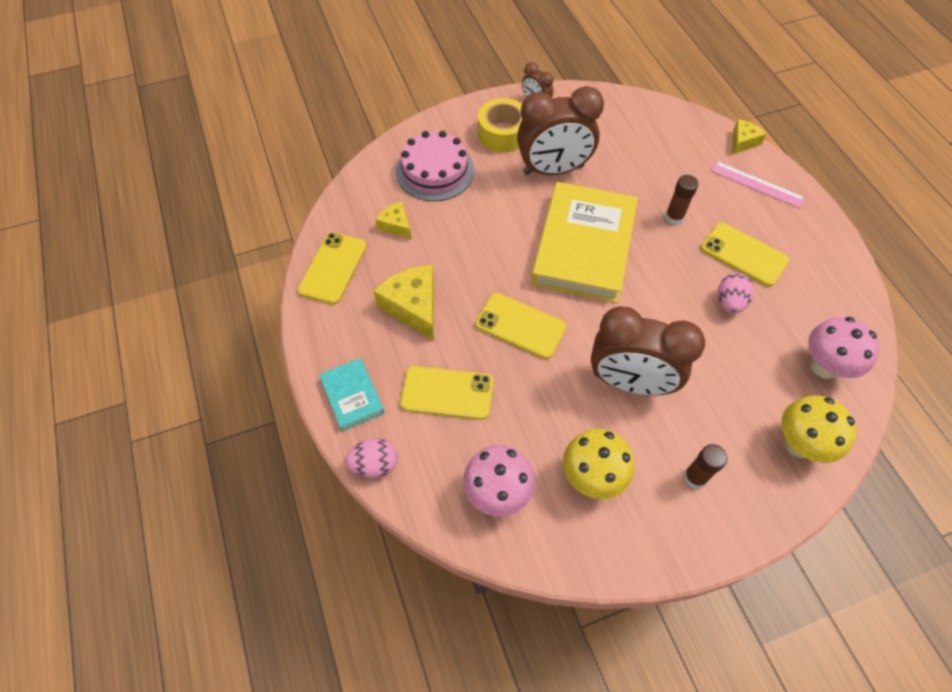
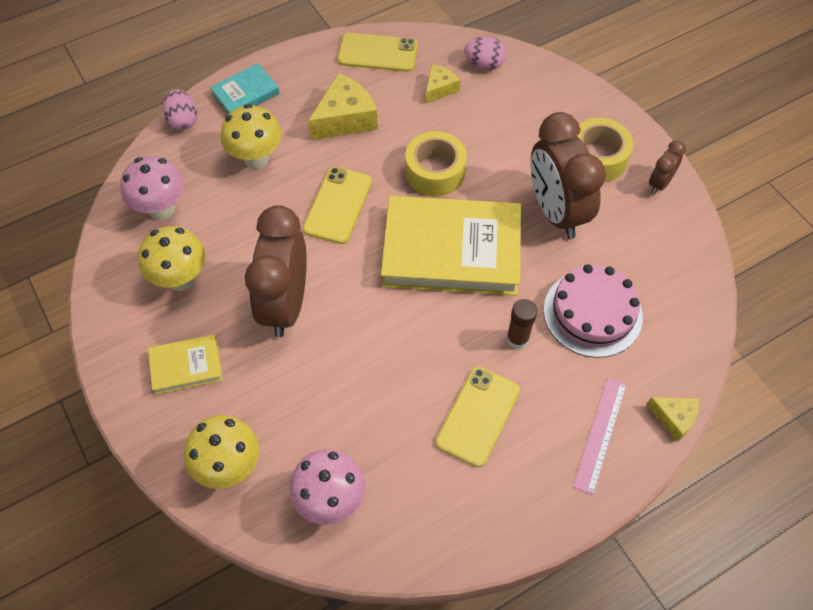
camera: 80 degrees right, 0 degrees up
(435, 171) = (521, 107): pink cake -> pink cake (592, 313)
(447, 393) = (256, 159): yellow phone -> yellow mushroom
(495, 244) = (435, 172): none -> yellow tape
(695, 477) = (186, 366): brown glue stick -> yellow book
(729, 302) = (403, 399): pink egg -> pink egg (484, 64)

